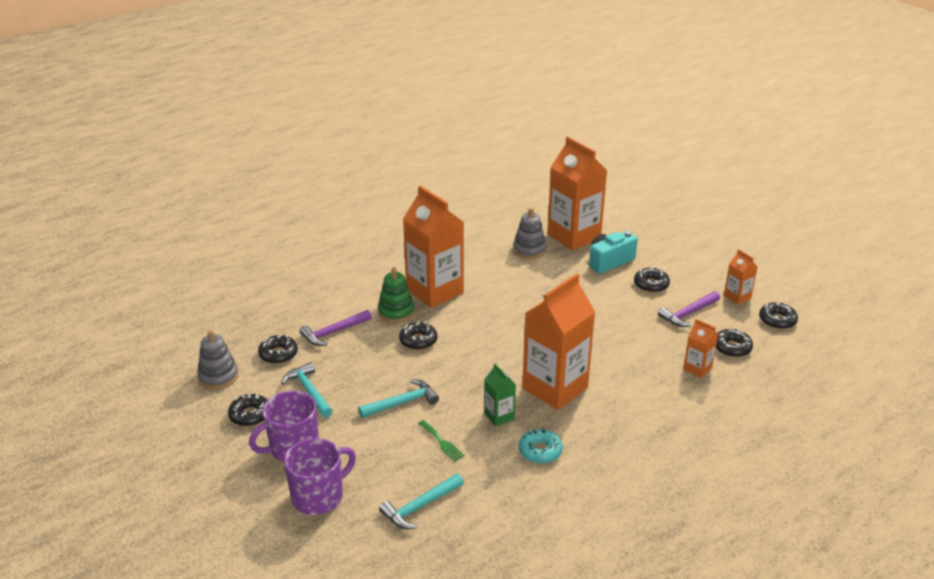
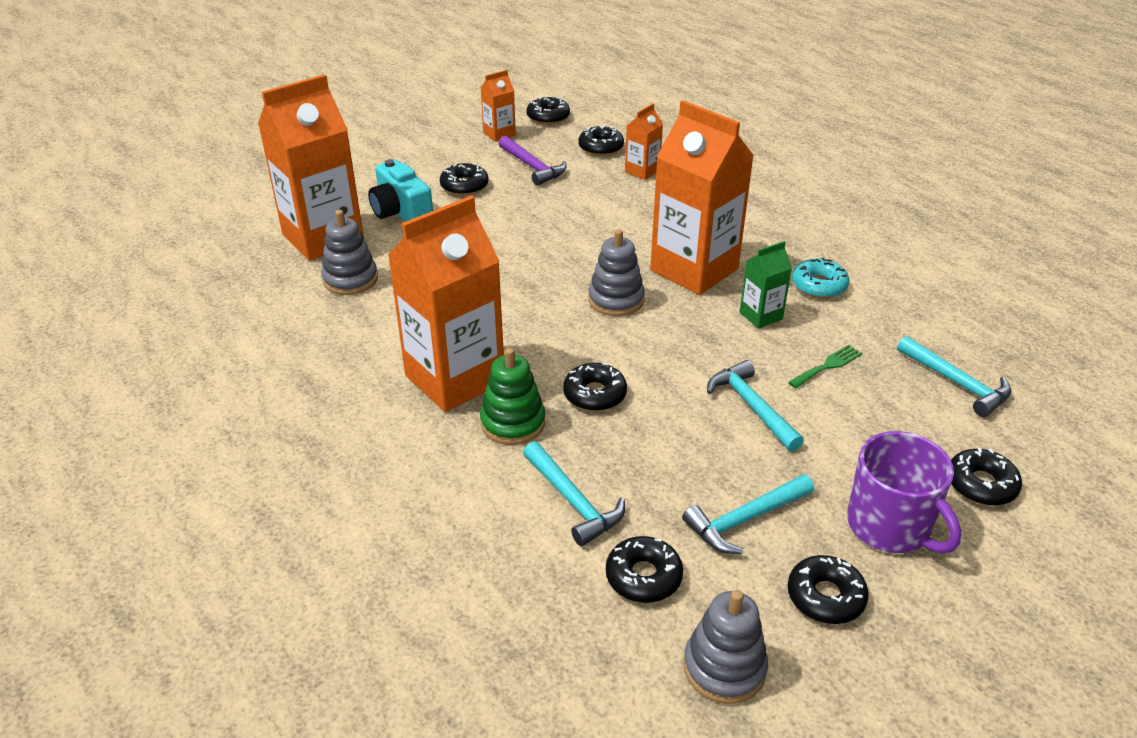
camera: 90 degrees left, 5 degrees up
(319, 496) = (981, 484): purple mug -> black donut
(333, 332) = (573, 501): purple hammer -> turquoise hammer
(514, 351) = (616, 300): none -> grey stacking toy

